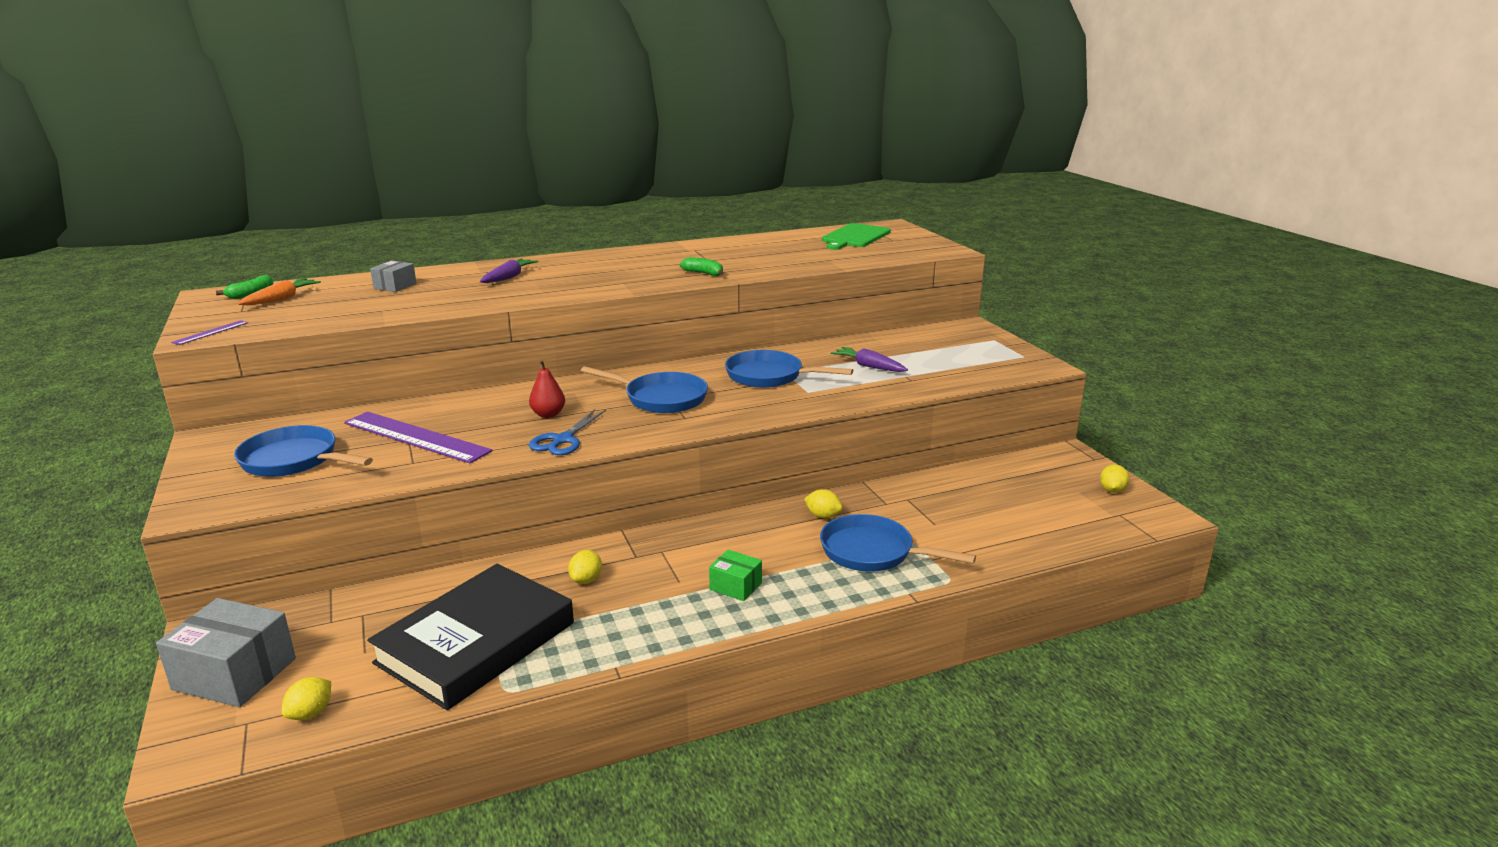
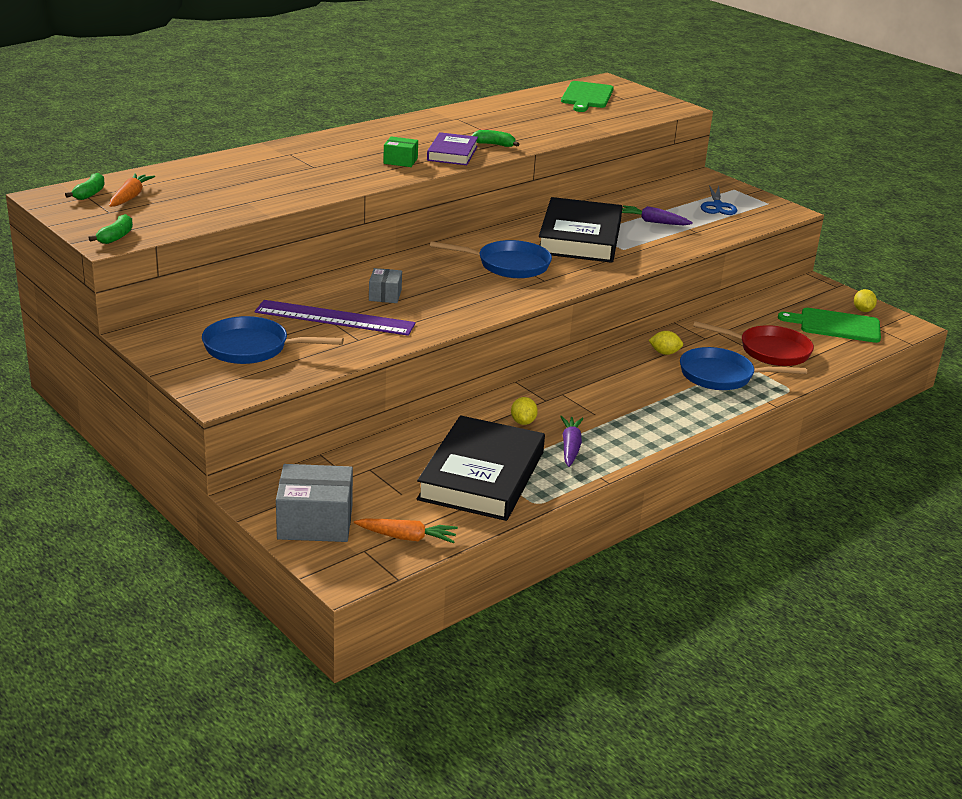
camera: 20 degrees left, 5 degrees up
(210, 332) = (116, 237): purple ruler -> green banana
(310, 713) = (406, 537): yellow lemon -> orange carrot
(395, 286) = (222, 175): grey box -> grey box (385, 295)
(508, 277) = (320, 159): purple carrot -> purple carrot (570, 447)
(548, 414) = (427, 288): red pear -> none
(563, 440) = (464, 309): blue scissors -> blue scissors (717, 206)
(649, 279) = (452, 153): none -> purple book
(735, 586) = (640, 412): green box -> green box (400, 161)
(769, 376) = (579, 237): blue pan -> black book
(956, 528) = (769, 351): none -> red pan
(1064, 505) = (836, 325): none -> green cutting board

